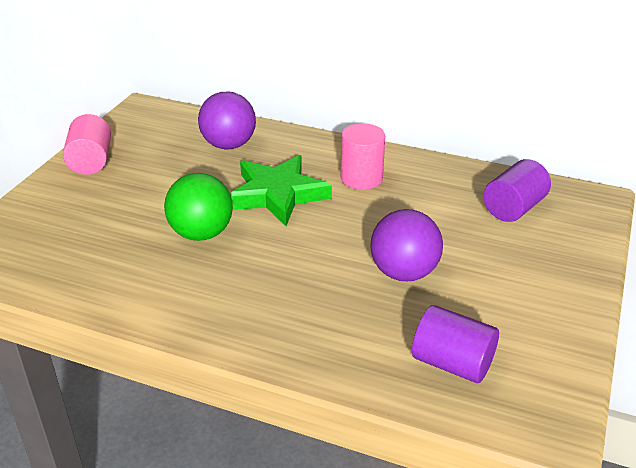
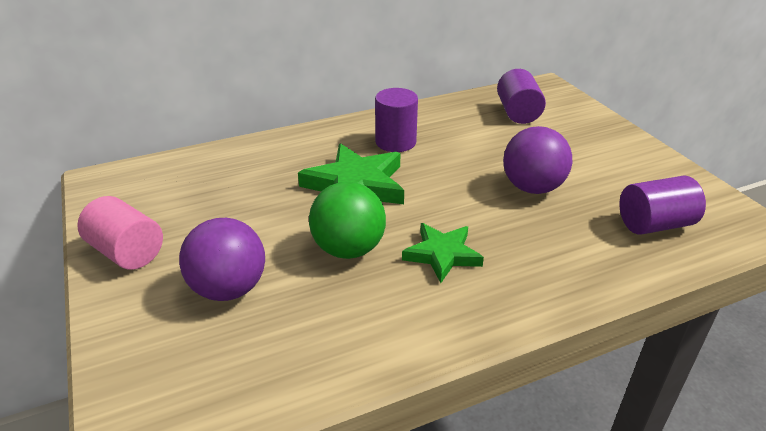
camera: 45 degrees left, 0 degrees up
(229, 145) = (247, 170): purple ball -> purple ball (229, 289)
(250, 275) = (442, 254): none -> green star
(361, 178) = (395, 142): pink cylinder -> purple cylinder

